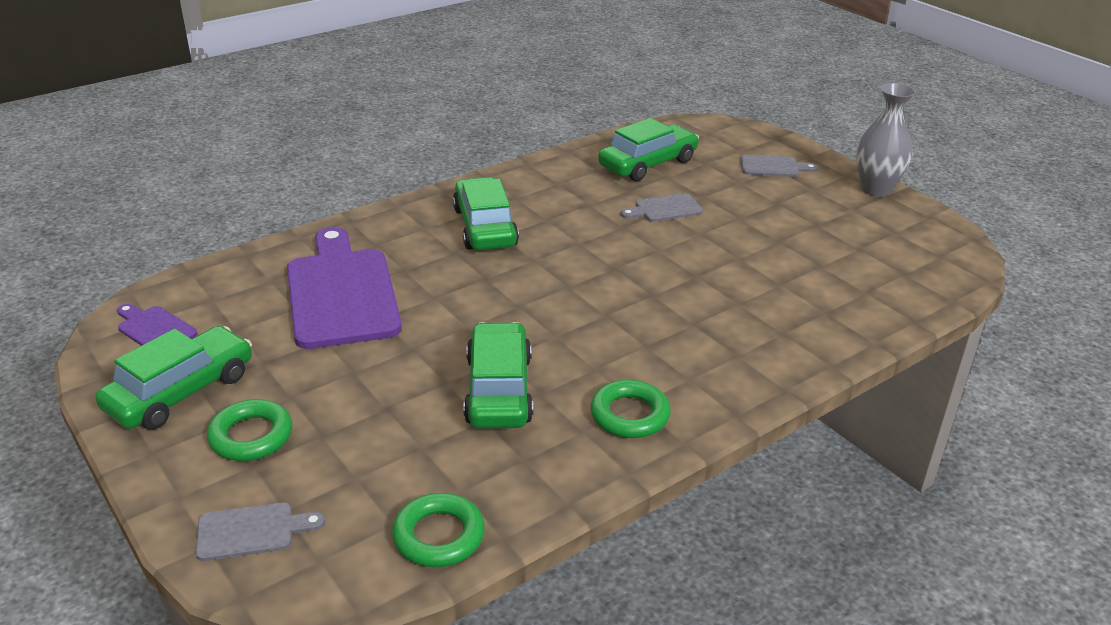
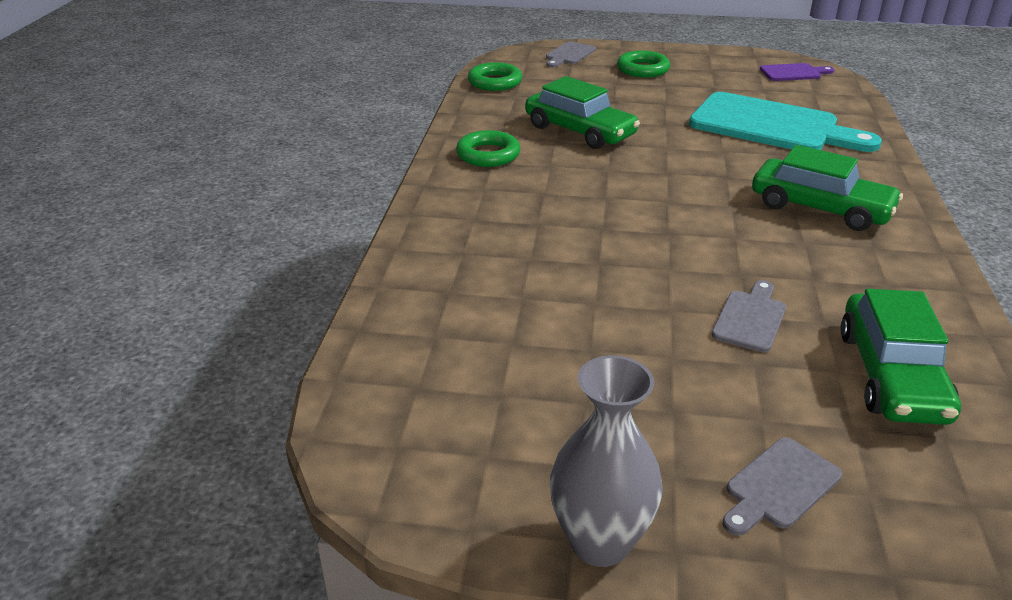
camera: 135 degrees right, 0 degrees up
(181, 392) = (711, 65): green car -> none
(341, 293) = (771, 126): purple cutting board -> turquoise cutting board

